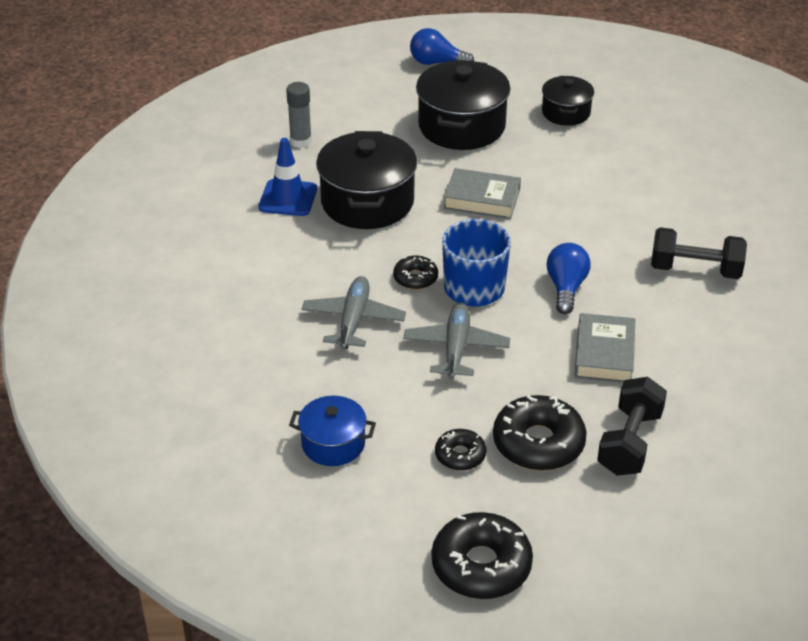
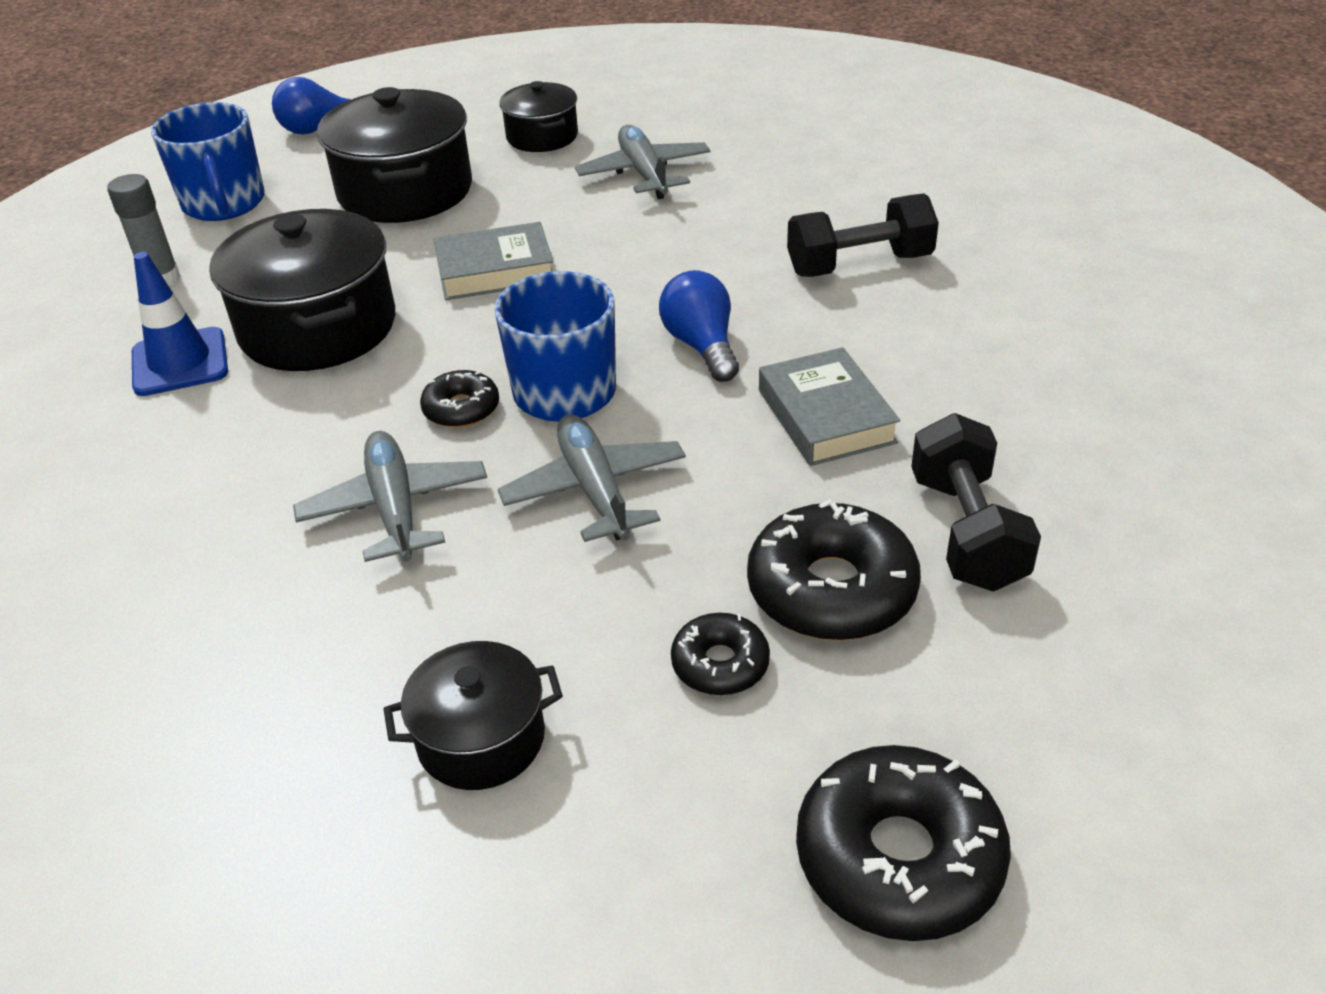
camera: 25 degrees left, 0 degrees up
(333, 444) = (481, 739): blue pot -> black pot
(356, 100) = (224, 204): none -> blue mug
(610, 161) = (644, 174): none -> grey plane

